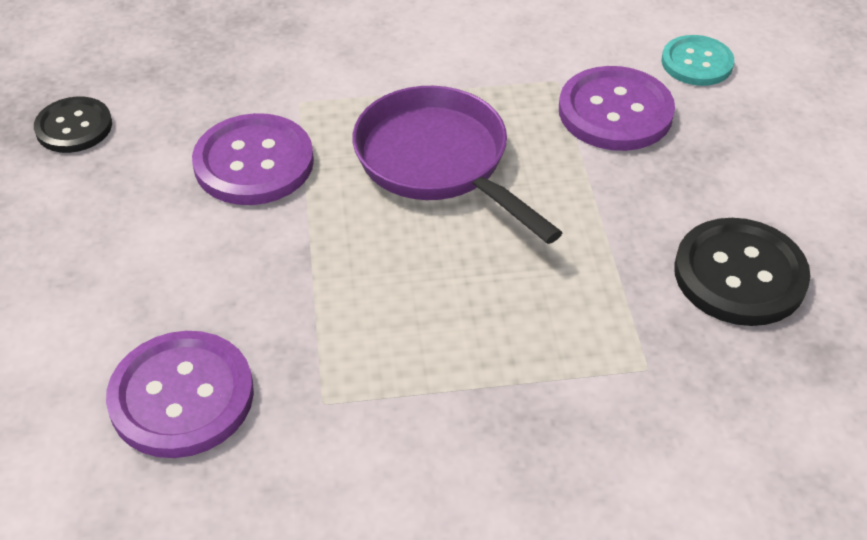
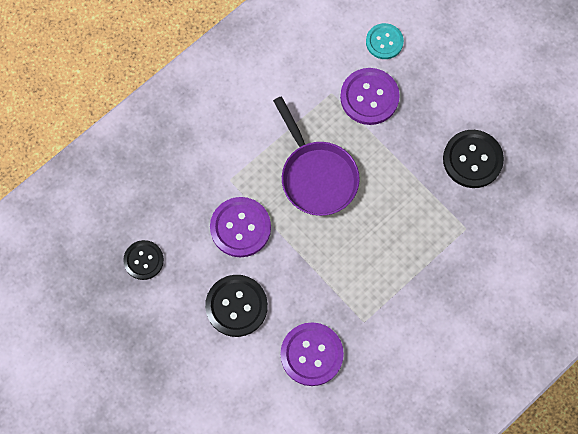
camera: 35 degrees left, 25 degrees up
(138, 255) = (236, 306): none -> black button
(438, 162) = (316, 176): purple pan -> purple pan turned 135 degrees counterclockwise

